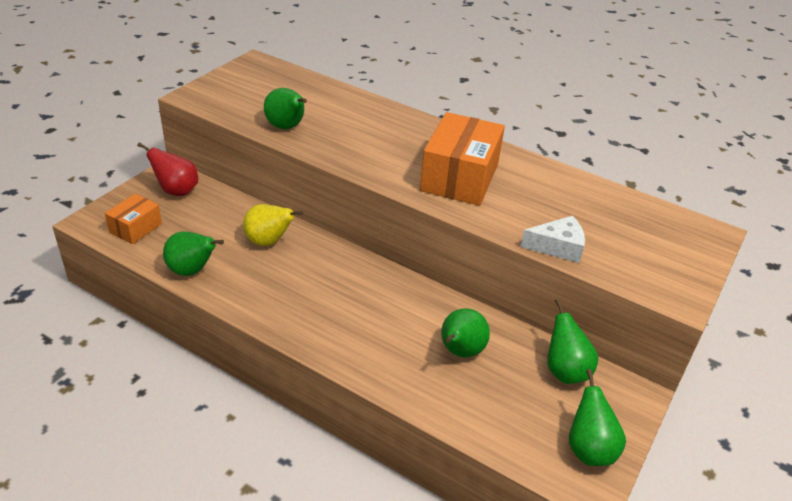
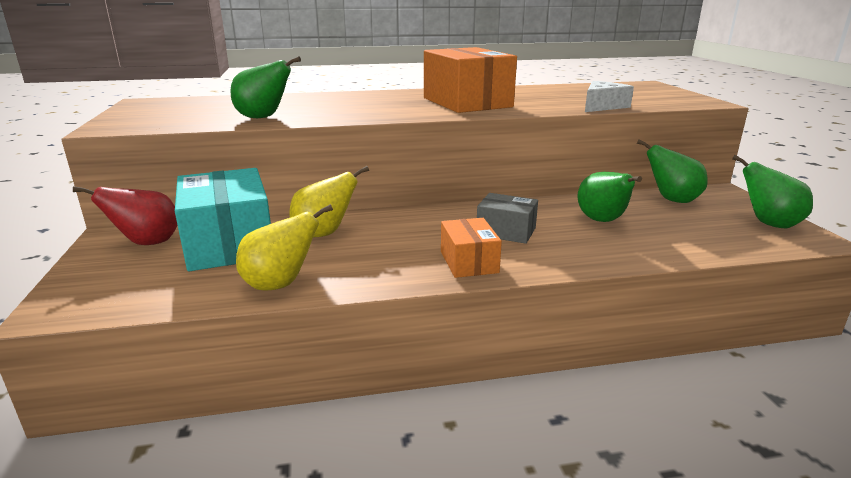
camera: 40 degrees left, 15 degrees down
(136, 228) = (140, 286): orange box -> orange box (469, 262)
(192, 271) = (280, 284): green pear -> yellow pear
(211, 218) = (229, 243): none -> turquoise box
(375, 314) = (506, 231): none -> grey box

